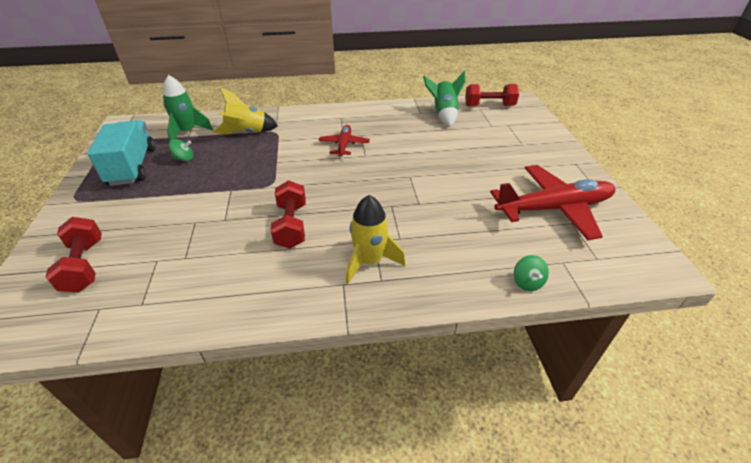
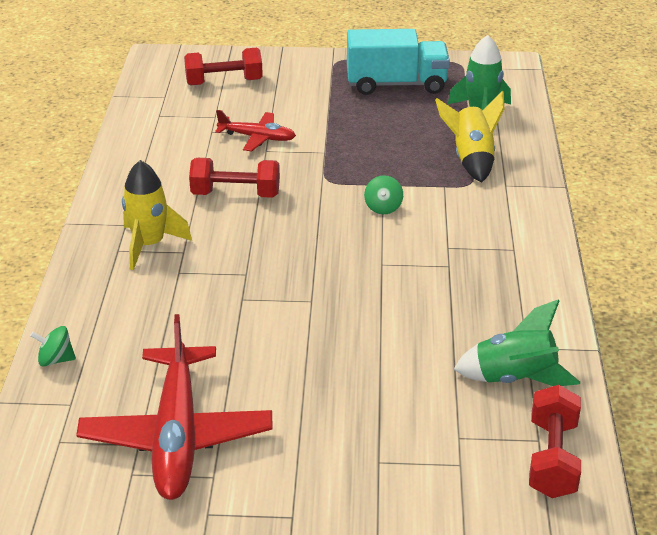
camera: 100 degrees right, 5 degrees down
(184, 159) = (407, 116): green spinning top -> green spinning top (383, 207)
(344, 145) = (417, 246): red plane -> red plane (257, 138)

